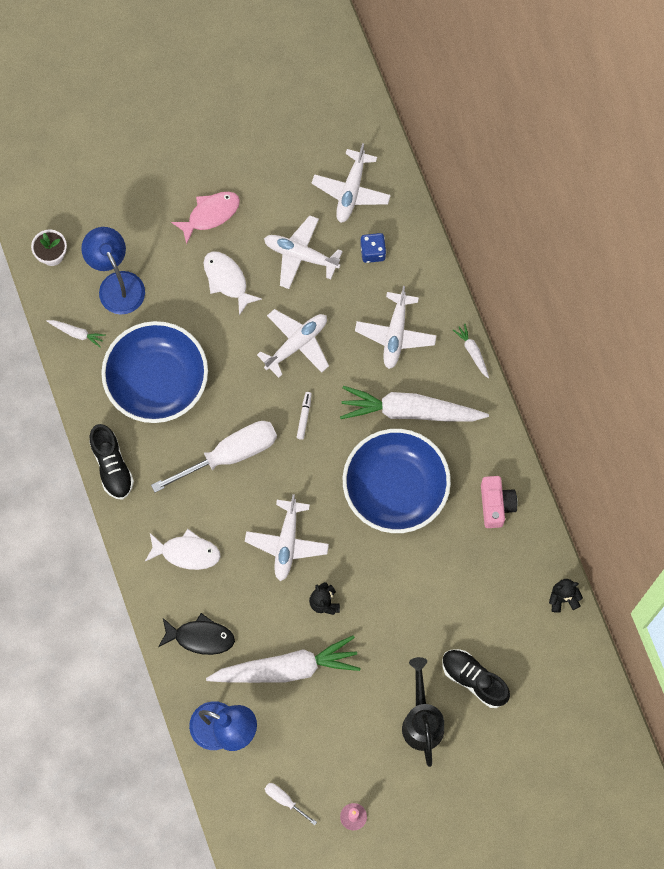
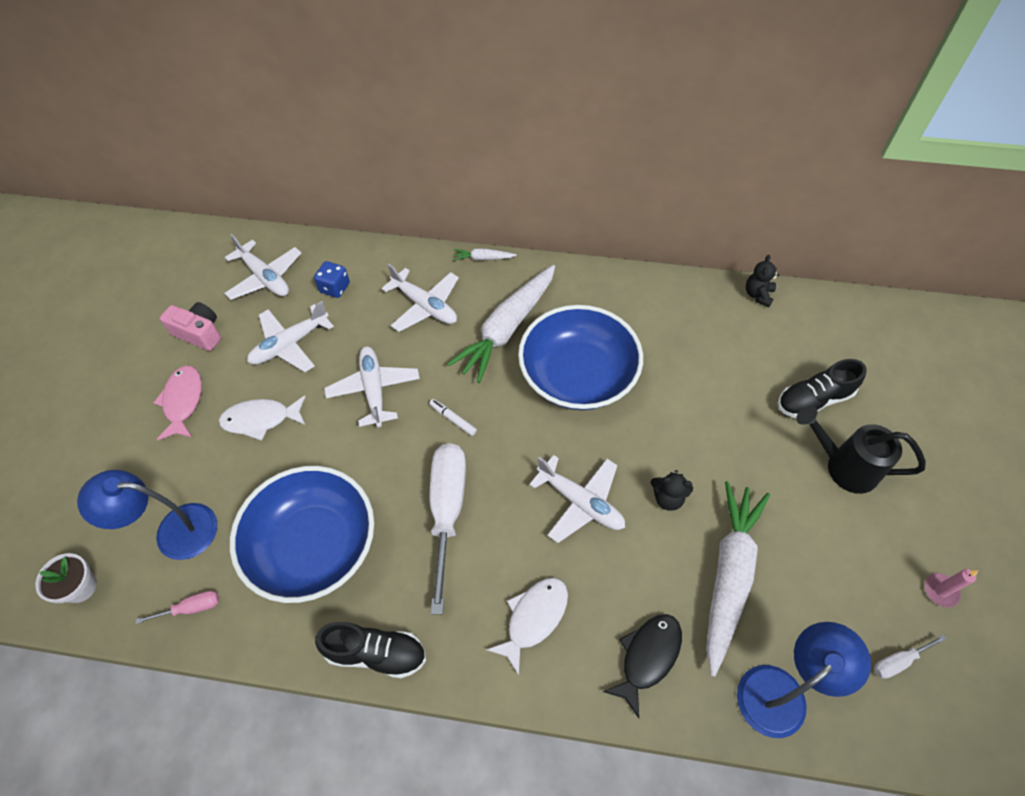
camera: 60 degrees left, 15 degrees down
(77, 333) = (191, 608): white carrot -> pink screwdriver
(496, 505) = (640, 304): pink camera -> pink camera (199, 333)

